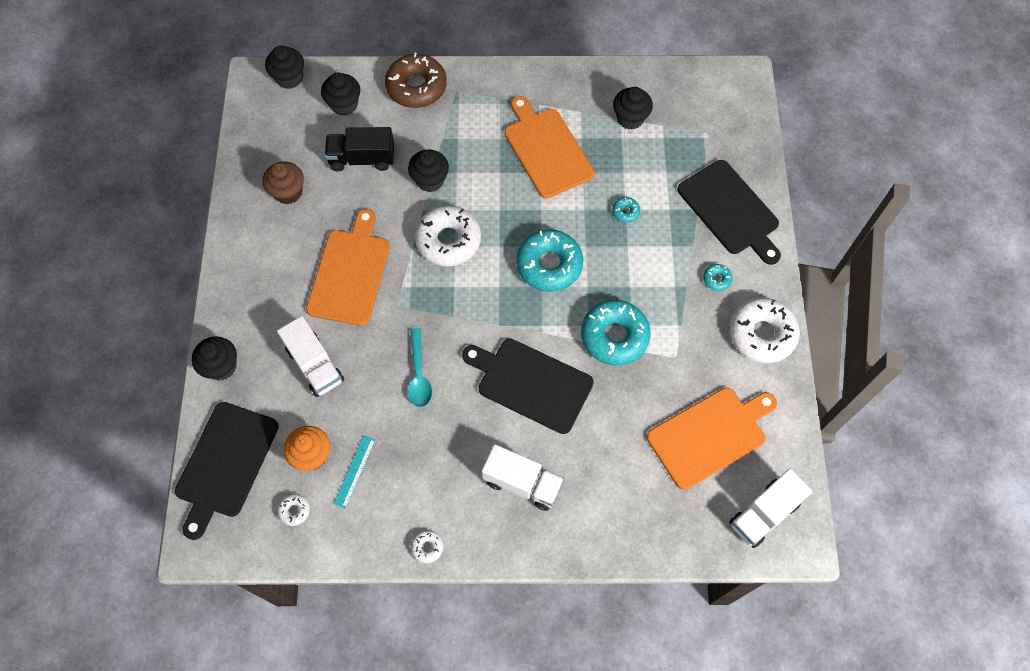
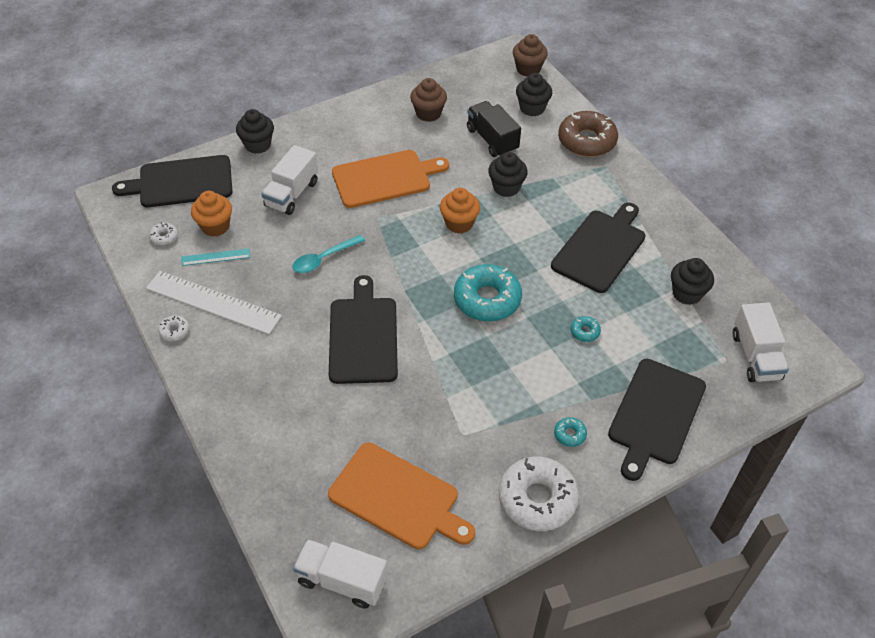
camera: 60 degrees right, 15 degrees down
(289, 78) = (528, 69): black cupcake -> brown cupcake
(412, 497) = (213, 302): none -> white ruler
(448, 240) = (459, 223): white donut -> orange cupcake
(522, 483) = (266, 370): white truck -> white truck (755, 356)
(546, 150) = (600, 248): orange cutting board -> black cutting board
(614, 336) = (450, 377): turquoise donut -> none

